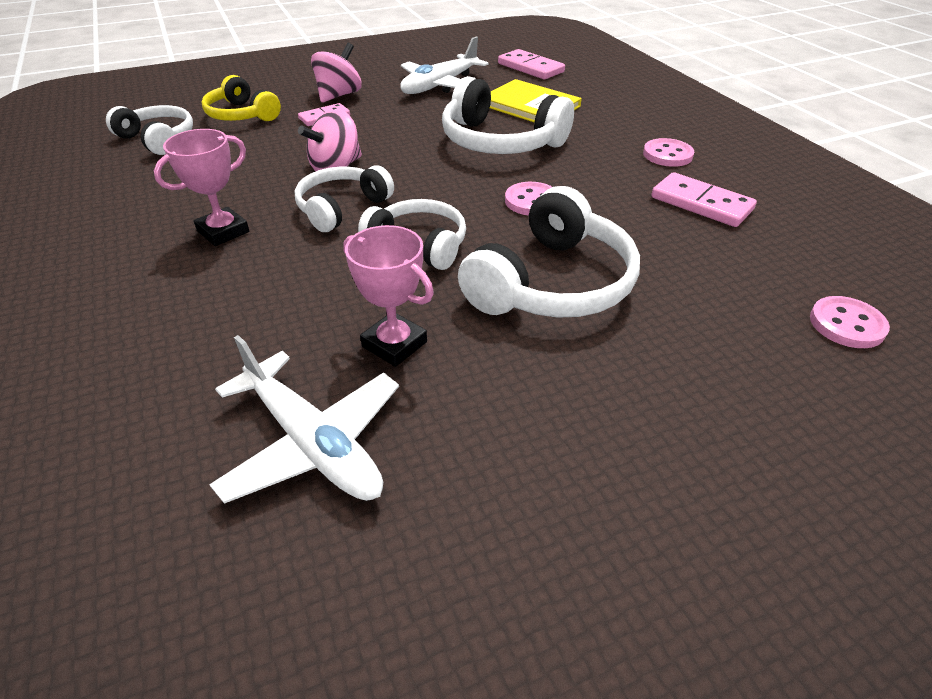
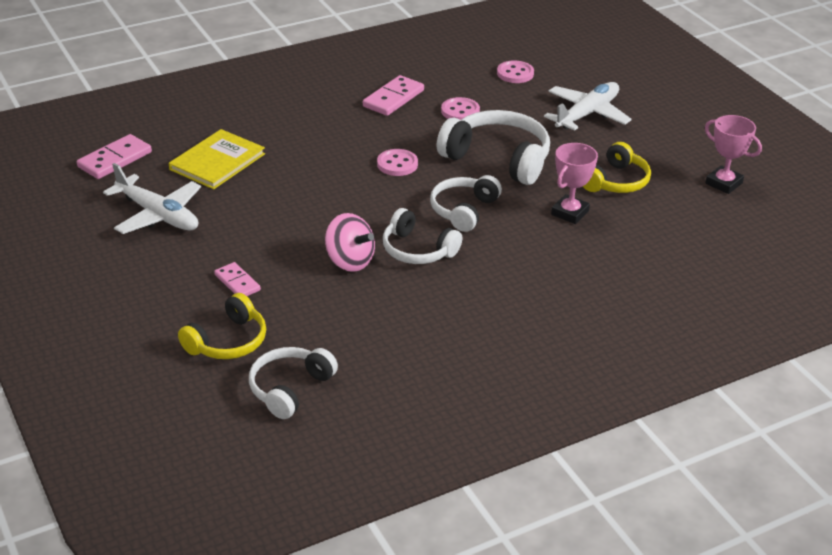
camera: 95 degrees left, 5 degrees down
(223, 231) = (461, 304): pink trophy -> pink trophy (723, 183)
(312, 442) = (650, 232): white plane -> white plane (587, 114)
(339, 95) = (178, 280): pink spinning top -> none
(484, 417) = (616, 181): none -> yellow headphones
(500, 142) = (296, 178): white headphones -> none
(667, 155) = (319, 103): pink button -> pink button (460, 111)

